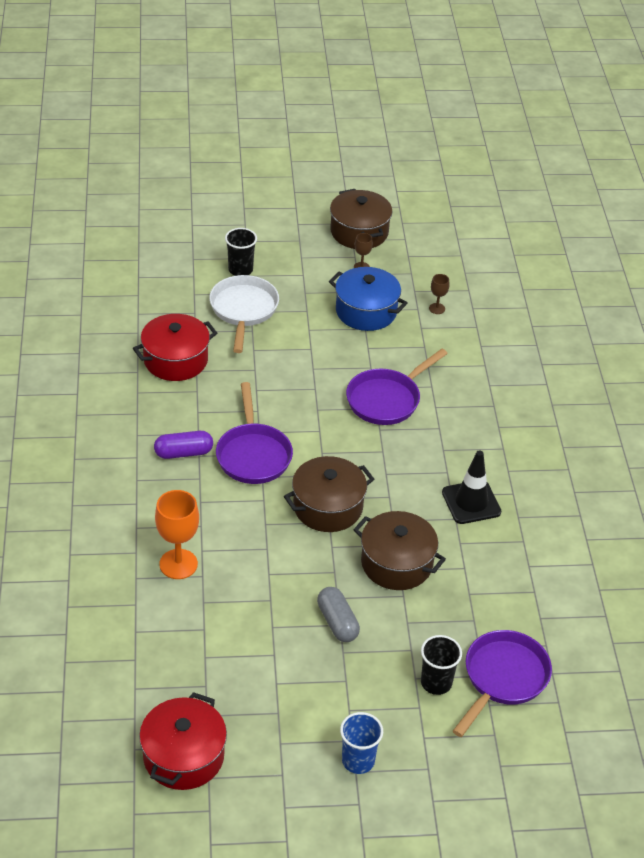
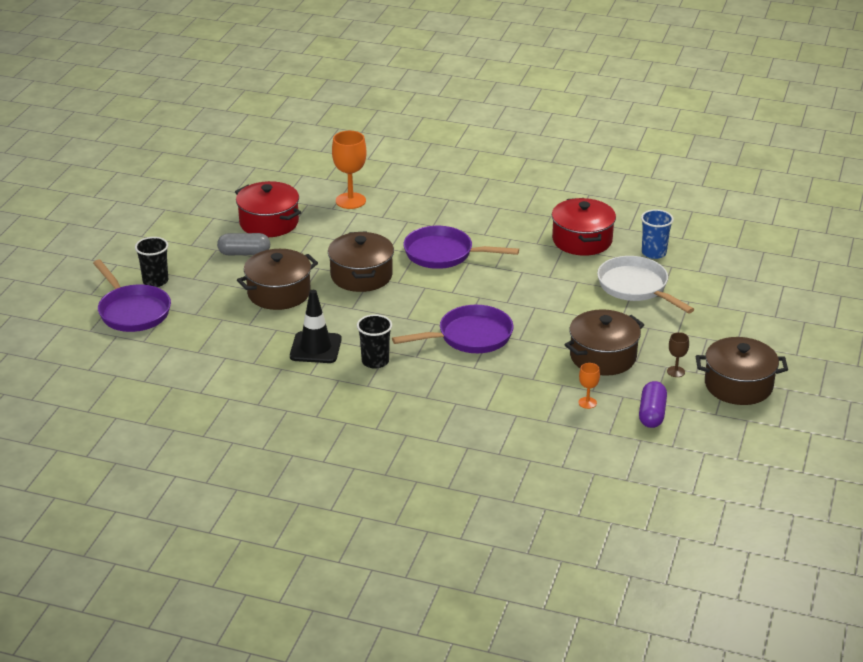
camera: 115 degrees right, 10 degrees down
(183, 453) = (465, 223): purple capsule -> purple capsule (652, 414)
(183, 756) = (187, 174): red pot -> red pot (269, 223)
(240, 270) = (699, 298): black cup -> black cup (375, 361)
(243, 310) = (635, 287): white pan -> white pan turned 150 degrees counterclockwise
(358, 760) = (124, 234): blue cup -> blue cup (654, 253)
(366, 311) = (603, 357): blue pot -> brown pot
(386, 399) = (470, 337): purple pan -> purple pan turned 90 degrees clockwise
(437, 308) = (587, 403): brown goblet -> orange goblet

